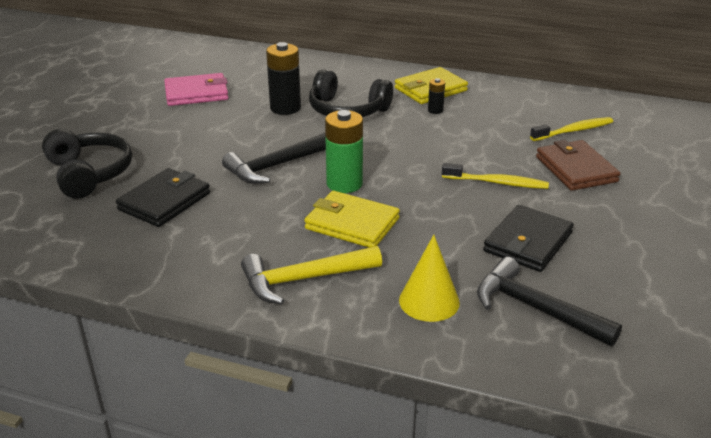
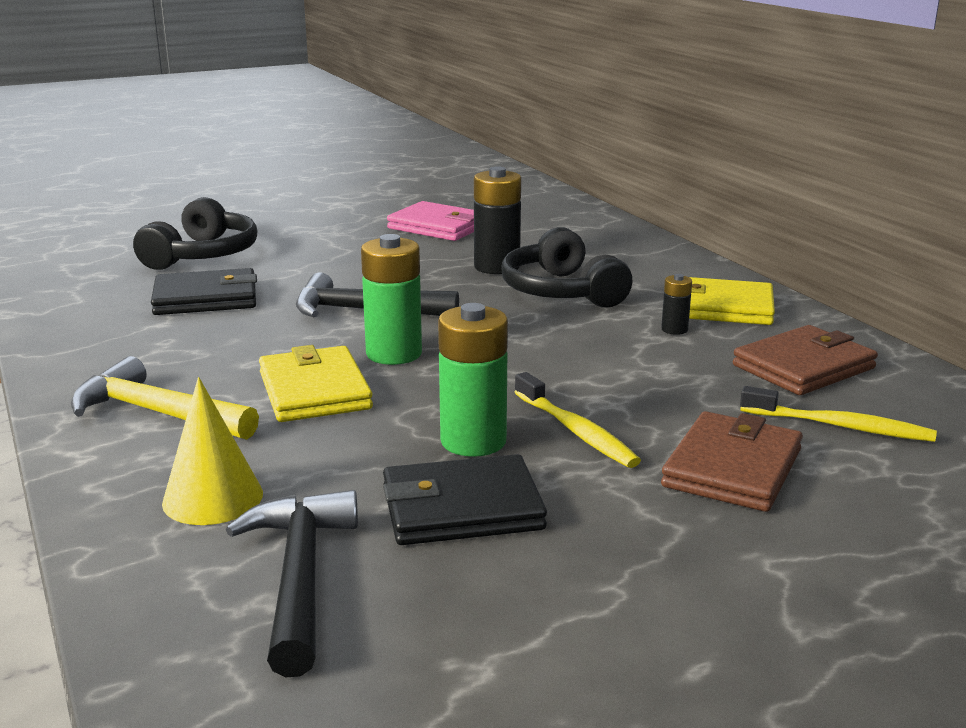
camera: 45 degrees right, 10 degrees down
(471, 210) = (473, 441): none -> green battery
(514, 107) = (803, 367): none -> brown wallet

